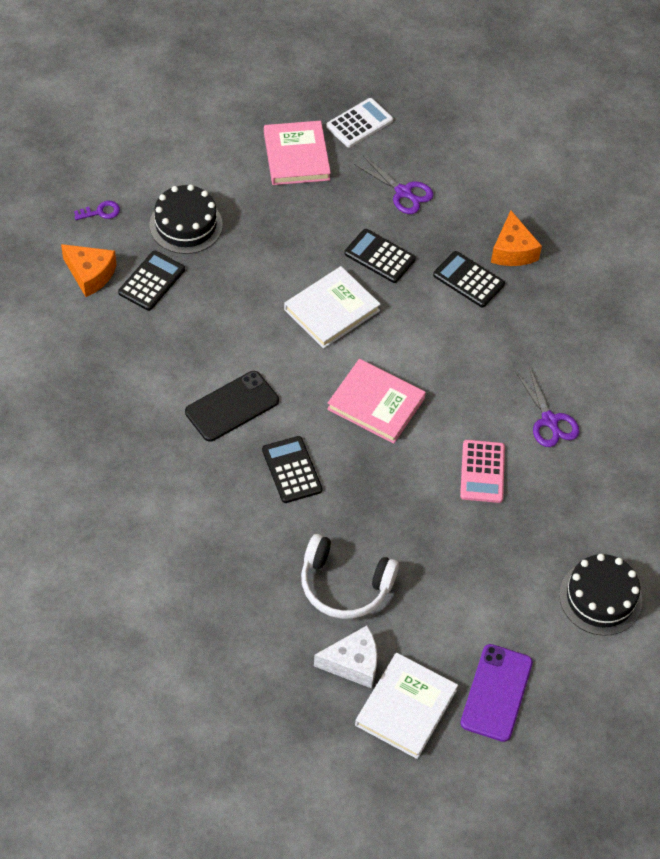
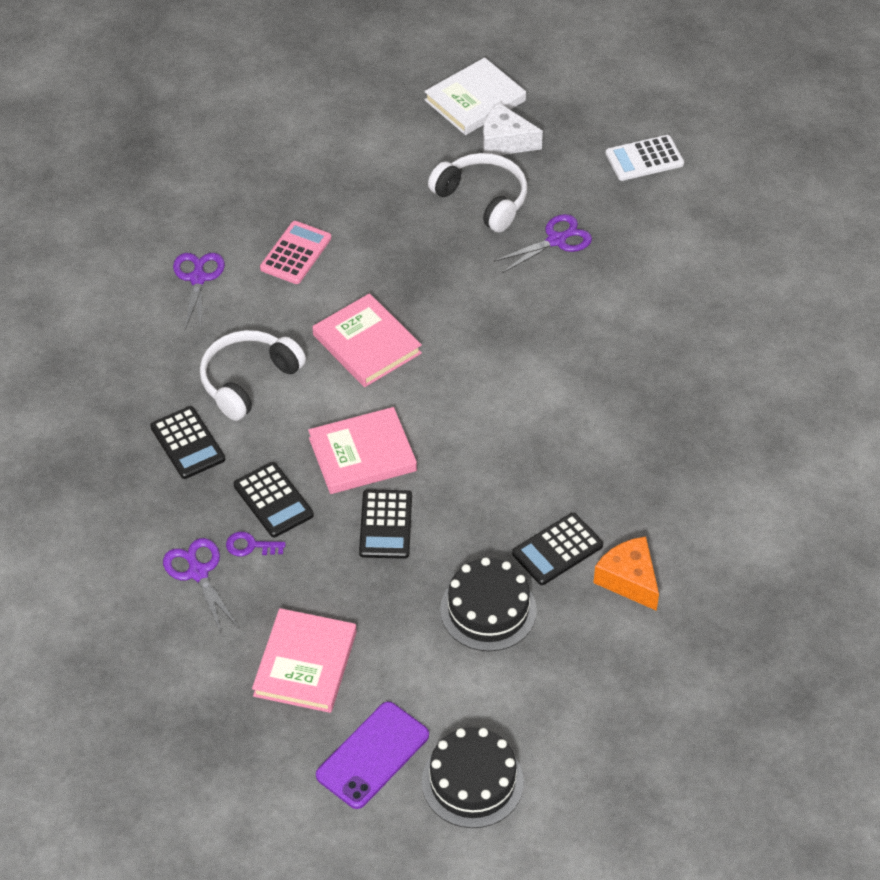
camera: 155 degrees left, 5 degrees down
(100, 212) = (589, 660): purple key -> purple key (250, 546)
(232, 406) = (521, 384): black phone -> none
(257, 560) = (556, 240): none -> purple scissors
(292, 470) = (486, 307): black calculator -> black calculator (385, 525)
(332, 310) = (362, 454): white book -> pink book
(359, 123) = (198, 687): white calculator -> white calculator (644, 159)
(453, 343) = (248, 380): none -> white headphones
(496, 693) = (390, 89): purple phone -> purple phone (372, 755)
(512, 250) = (115, 461): orange cheese -> none
(600, 598) = (253, 128): black cake -> black cake (472, 782)

